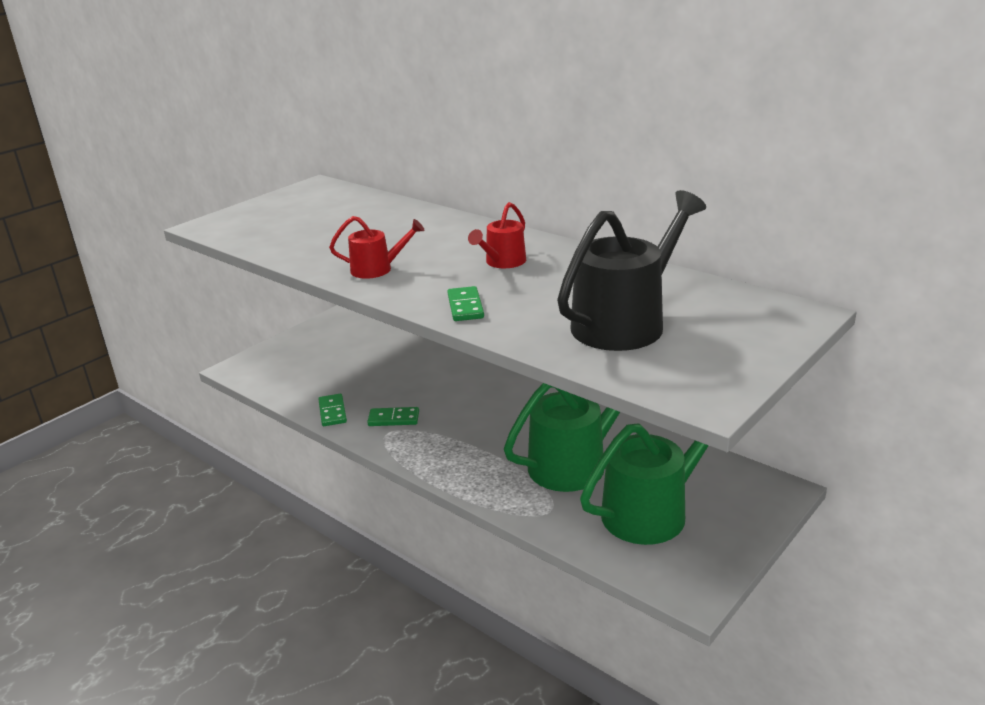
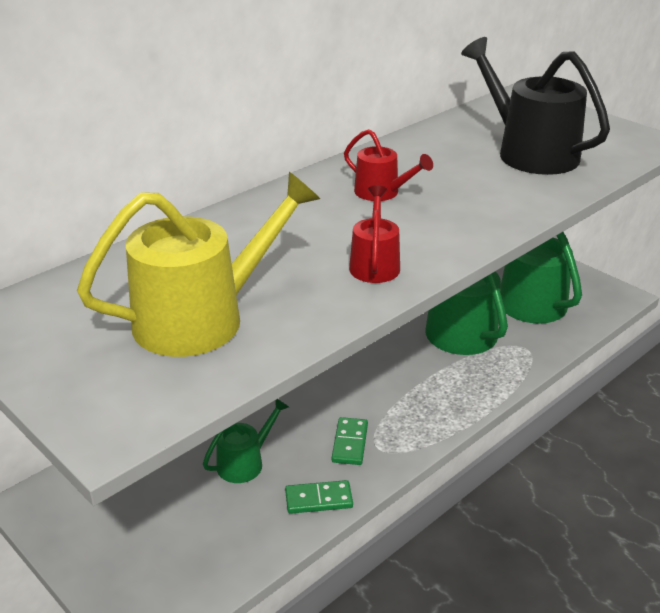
camera: 85 degrees left, 5 degrees up
(310, 229) = (202, 318): none -> yellow watering can
(371, 378) = (245, 462): none -> green watering can
(465, 306) = (488, 216): green domino -> none

